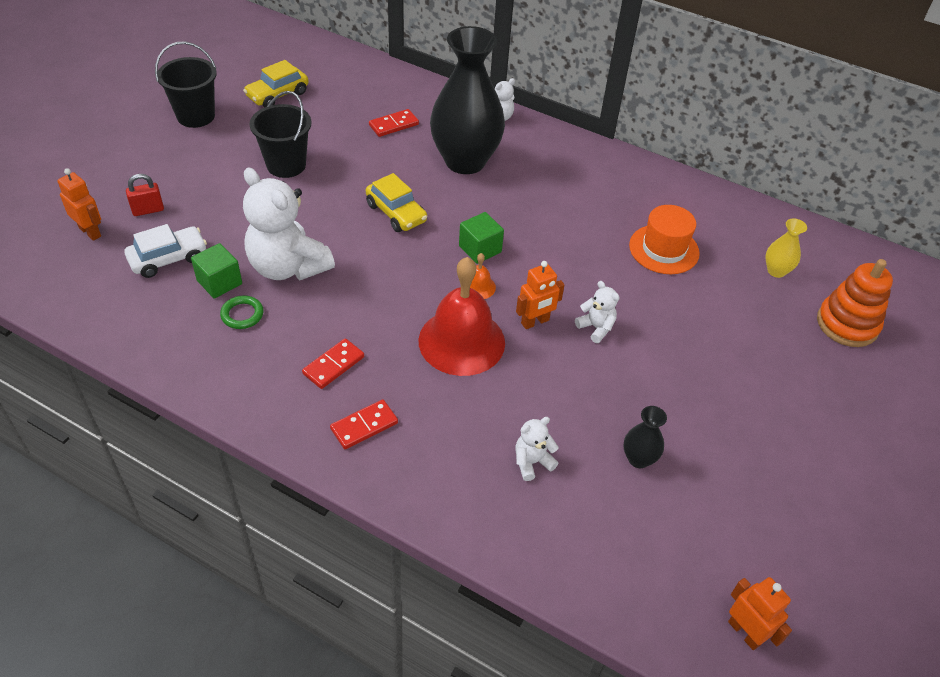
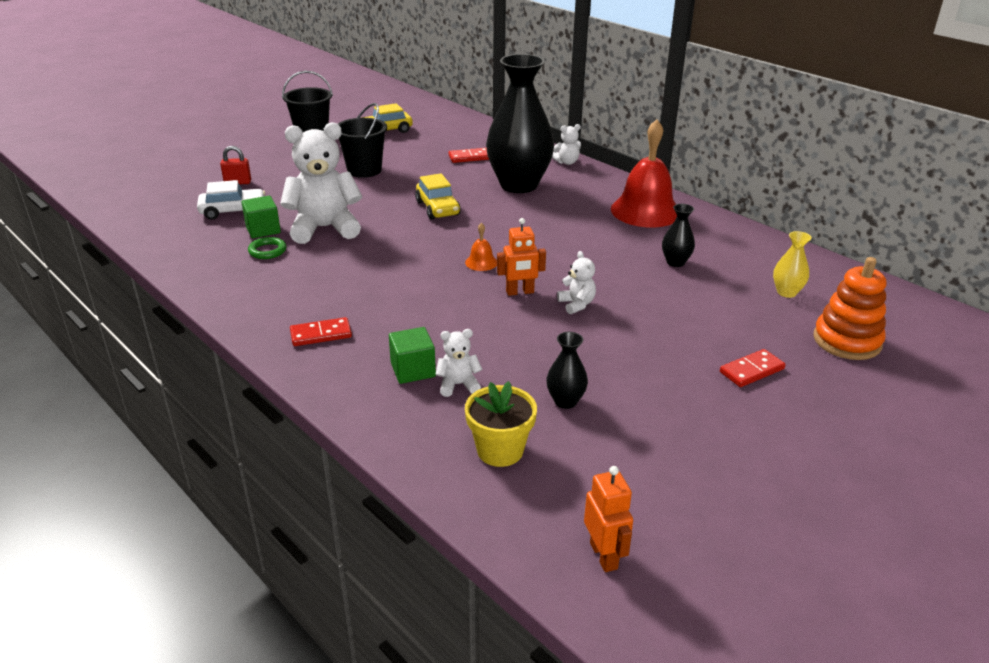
camera: 20 degrees right, 15 degrees down
(90, 232) = (186, 189): orange robot -> none
(288, 267) = (324, 228): white teddy bear -> white teddy bear turned 105 degrees clockwise
(333, 365) = (321, 292): red domino -> red domino (751, 370)
(461, 341) = (443, 294): red bell -> red bell (645, 211)
(480, 249) = (498, 239): green cube -> green cube (413, 370)
(607, 535) = (500, 450): none -> yellow flower pot
(664, 249) = (675, 262): orange hat -> black vase

